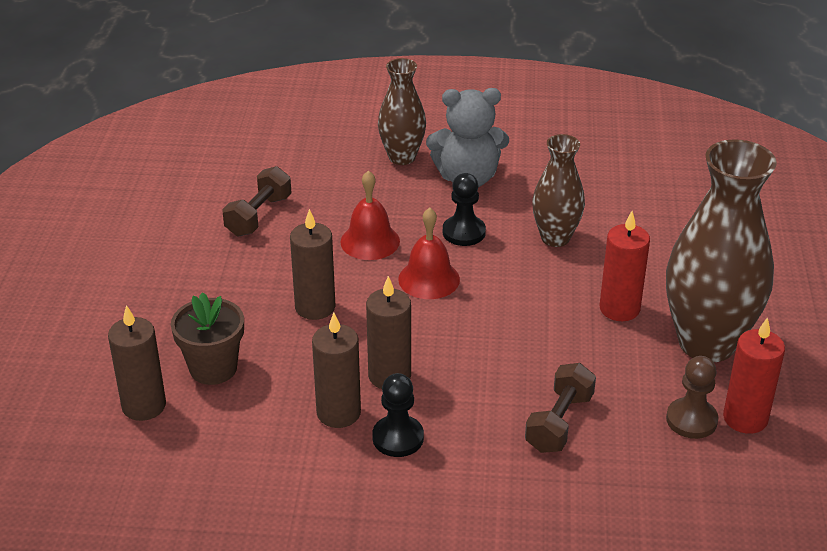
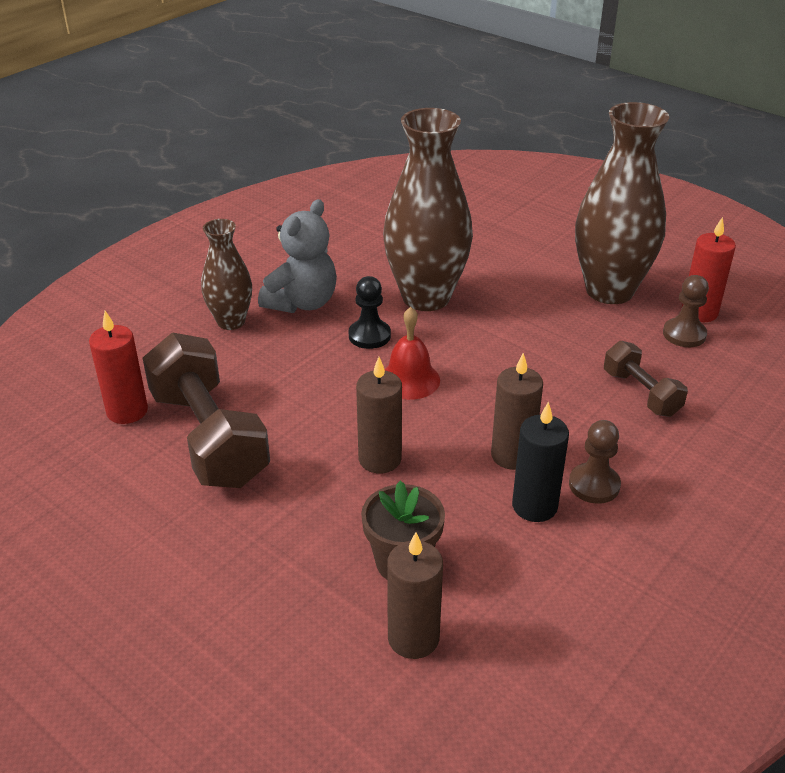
camera: 55 degrees left, 0 degrees up
(259, 216) = (209, 437): brown dumbbell -> brown dumbbell, size x1.88
(338, 413) = (534, 506): brown candle -> black candle
(370, 241) = (324, 388): red bell -> none
(398, 438) = (594, 485): black pawn -> brown pawn
(555, 238) = (426, 297): brown vase -> brown vase, size x1.79
(619, 309) = (537, 308): red candle -> red candle (127, 411)

